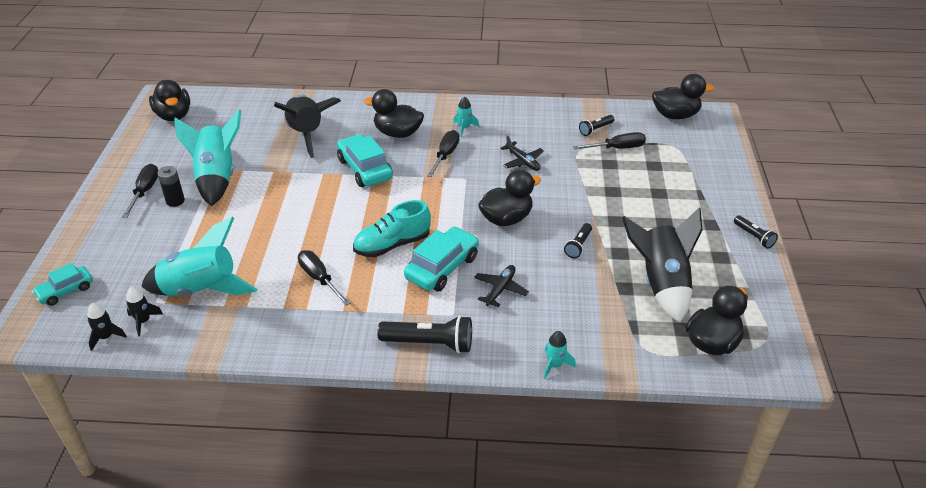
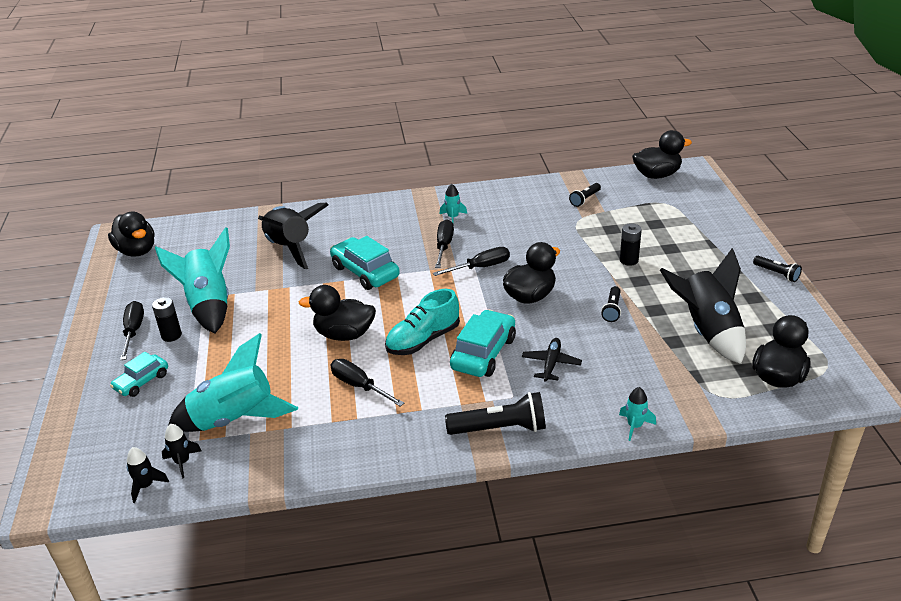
camera: 10 degrees left, 5 degrees down
(65, 291) = (81, 447): turquoise car -> turquoise car (142, 382)
(397, 133) = (386, 232): black duck -> black duck (344, 334)
(523, 161) = (525, 240): black plane -> none
(614, 198) = (629, 260): none -> black battery
(617, 148) = (613, 213): black screwdriver -> black screwdriver (481, 267)

